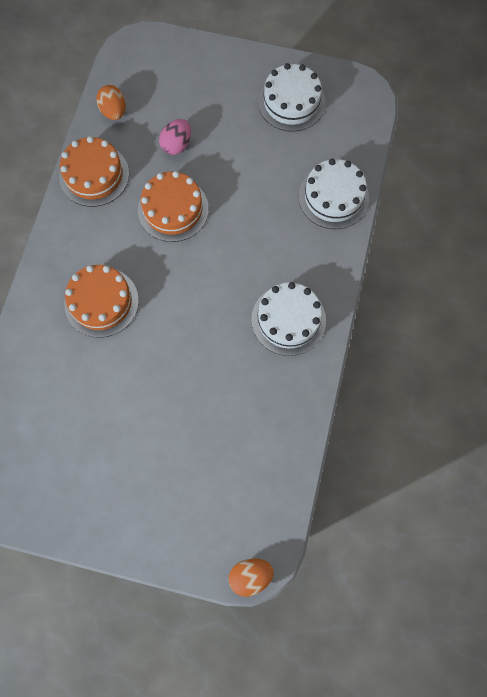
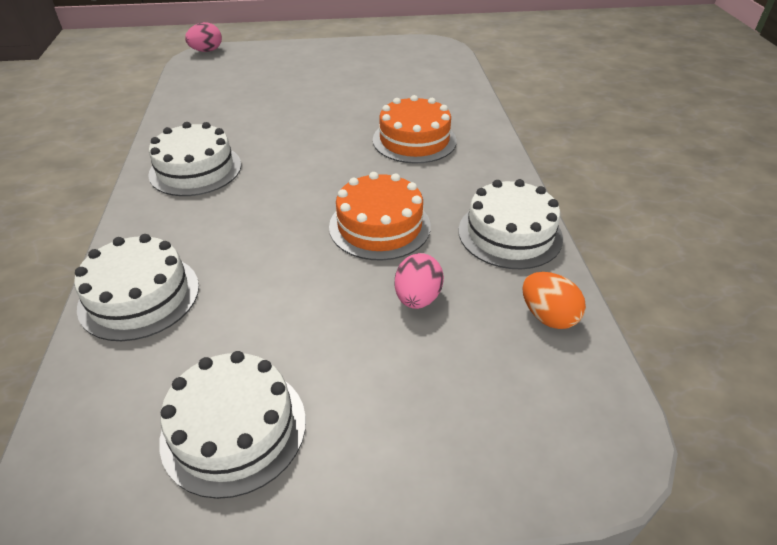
camera: 160 degrees right, 30 degrees down
(94, 175) = (510, 234): orange cake -> white cake
(250, 575) = (206, 51): orange egg -> pink egg

